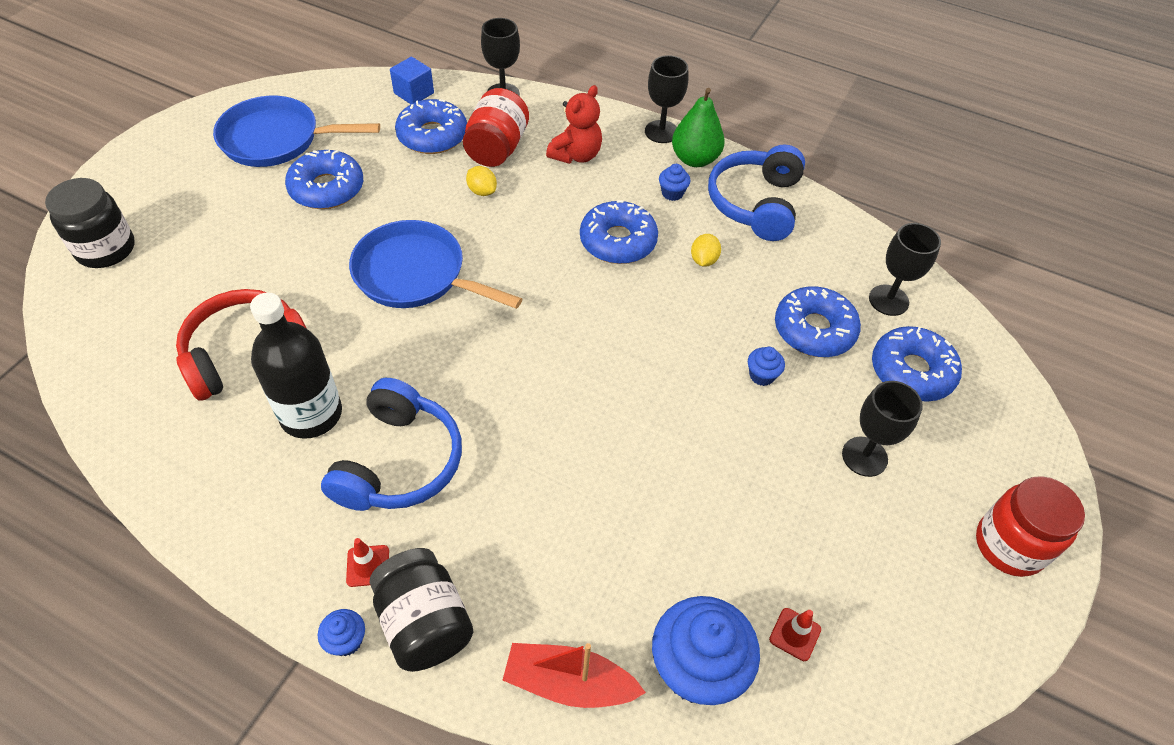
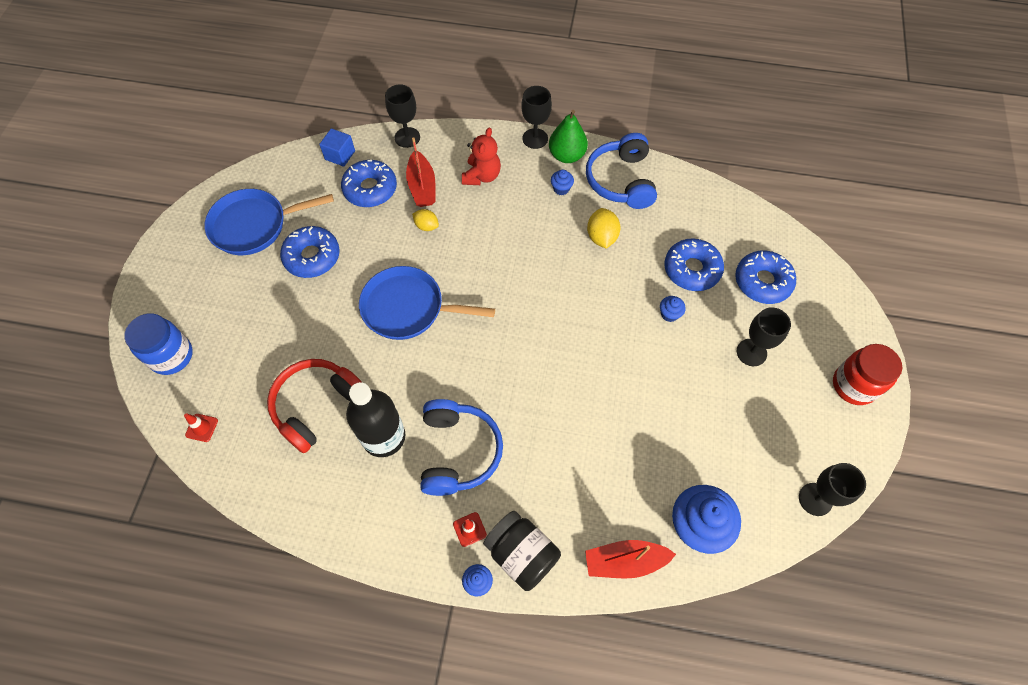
camera: 15 degrees left, 10 degrees up
(106, 249) = (171, 356): black jar -> blue jar
(497, 148) = (422, 186): red jar -> red boat
(618, 241) = (538, 239): blue donut -> none
(703, 260) = (601, 237): yellow lemon -> yellow lemon, size x1.53
(795, 634) = (746, 485): red traffic cone -> red traffic cone (202, 428)
(888, 300) = (732, 232): black goblet -> black goblet (815, 499)

